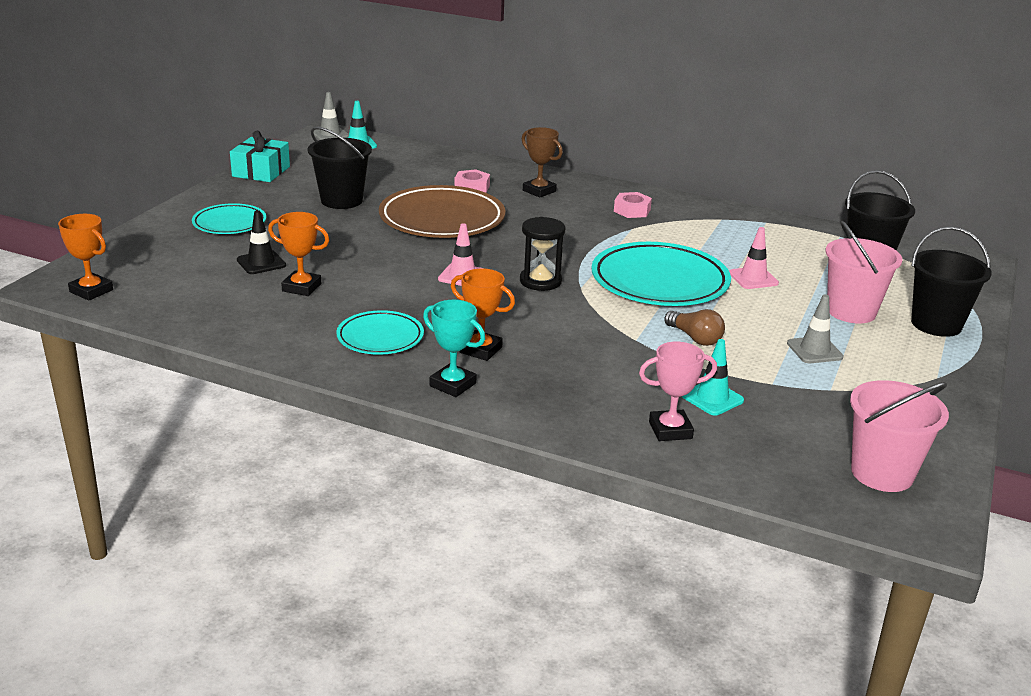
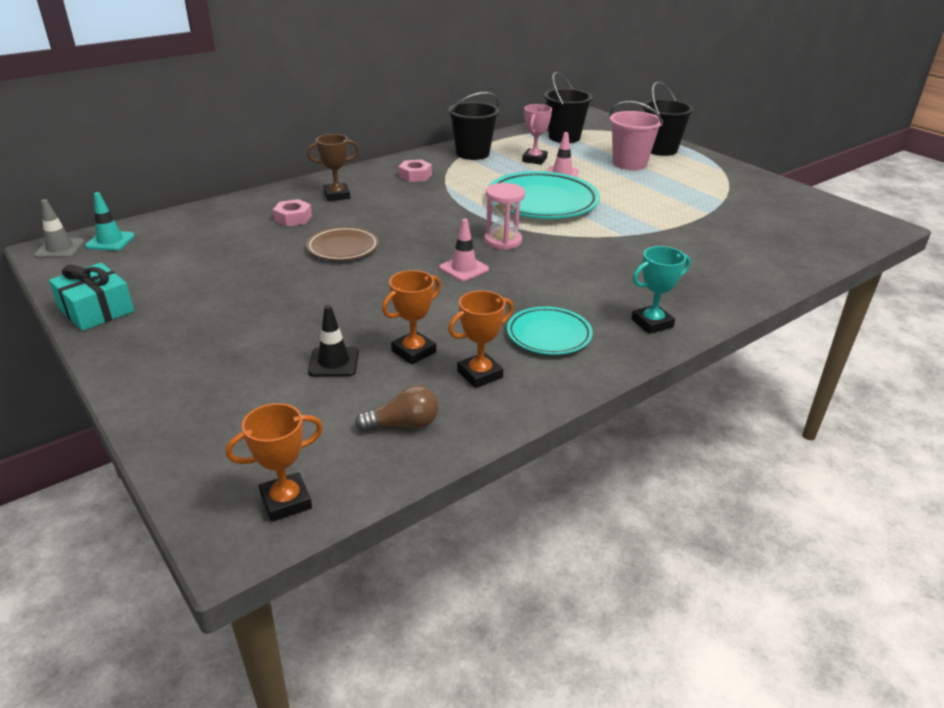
camera: 60 degrees left, 5 degrees up
(229, 223) = (211, 360): turquoise plate -> none
(341, 200) = (238, 283): black bucket -> black bucket (472, 153)
(442, 219) = (343, 248): brown plate -> brown plate, size x0.56
(480, 350) = (601, 296): orange trophy -> orange trophy (480, 374)
(540, 281) = (503, 241): black hourglass -> pink hourglass
(670, 430) = (755, 261): pink trophy -> pink trophy (534, 160)
(695, 338) = (634, 216): brown light bulb -> brown light bulb (403, 424)
(712, 398) = (719, 236): turquoise traffic cone -> none
(814, 350) = (673, 188): grey traffic cone -> none
(882, 473) = (825, 218): pink bucket -> none

